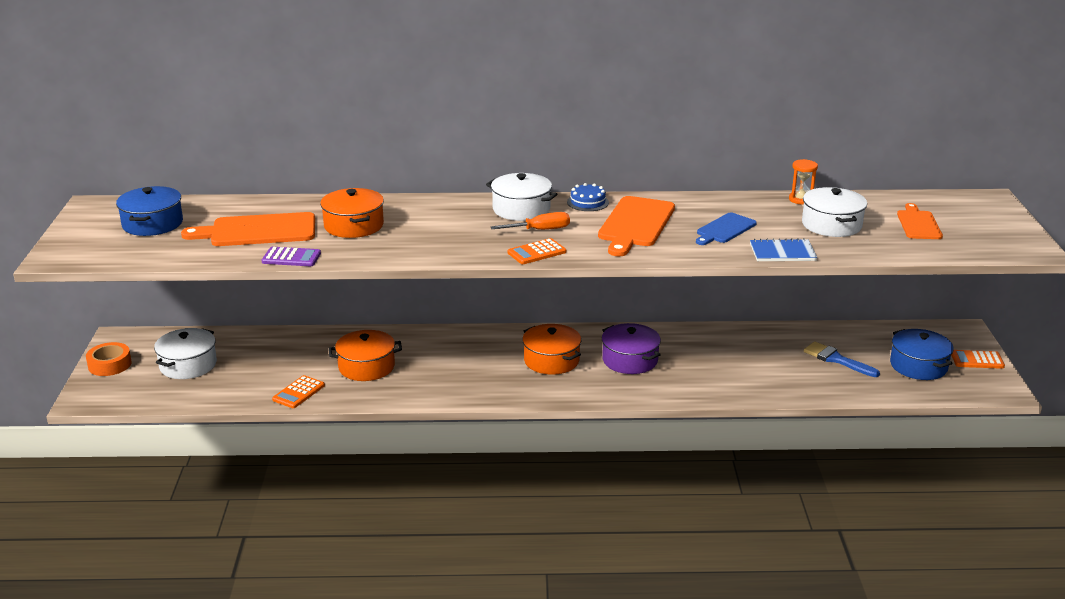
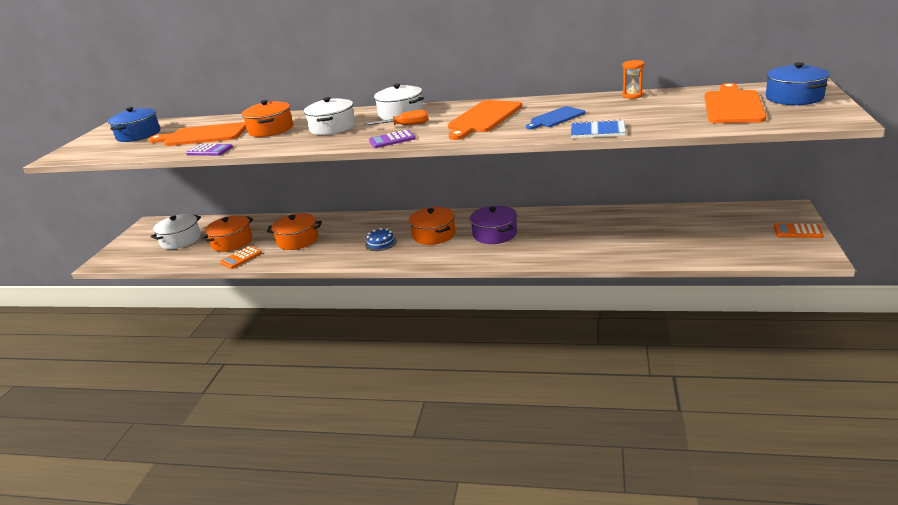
camera: 15 degrees right, 0 degrees up
(110, 364) = (132, 240): orange tape -> none
(270, 369) = (232, 242): none -> orange pot
(537, 252) = (392, 140): orange calculator -> purple calculator
(587, 202) = (455, 106): blue cake -> blue cake (381, 243)
(831, 225) = (651, 110): white pot -> white pot (332, 127)
(836, 359) = (668, 232): blue brush -> none
(918, 224) = (732, 106): orange cutting board -> orange cutting board, size x1.65
(918, 366) = (741, 236): blue pot -> blue pot (794, 97)

